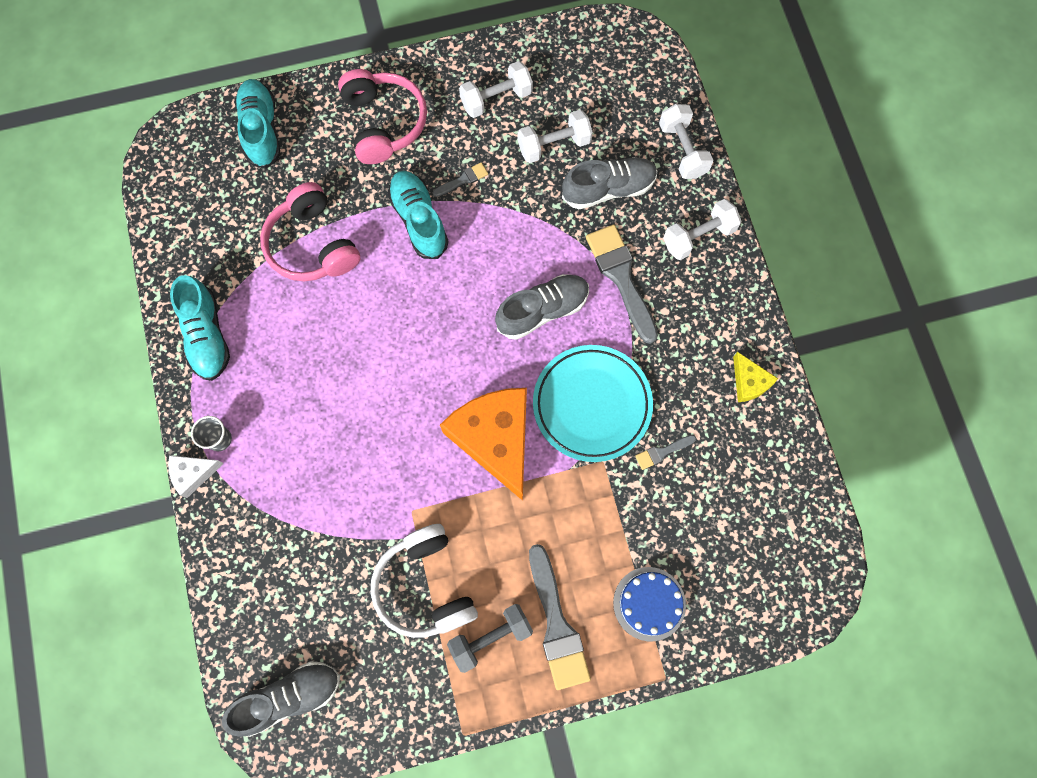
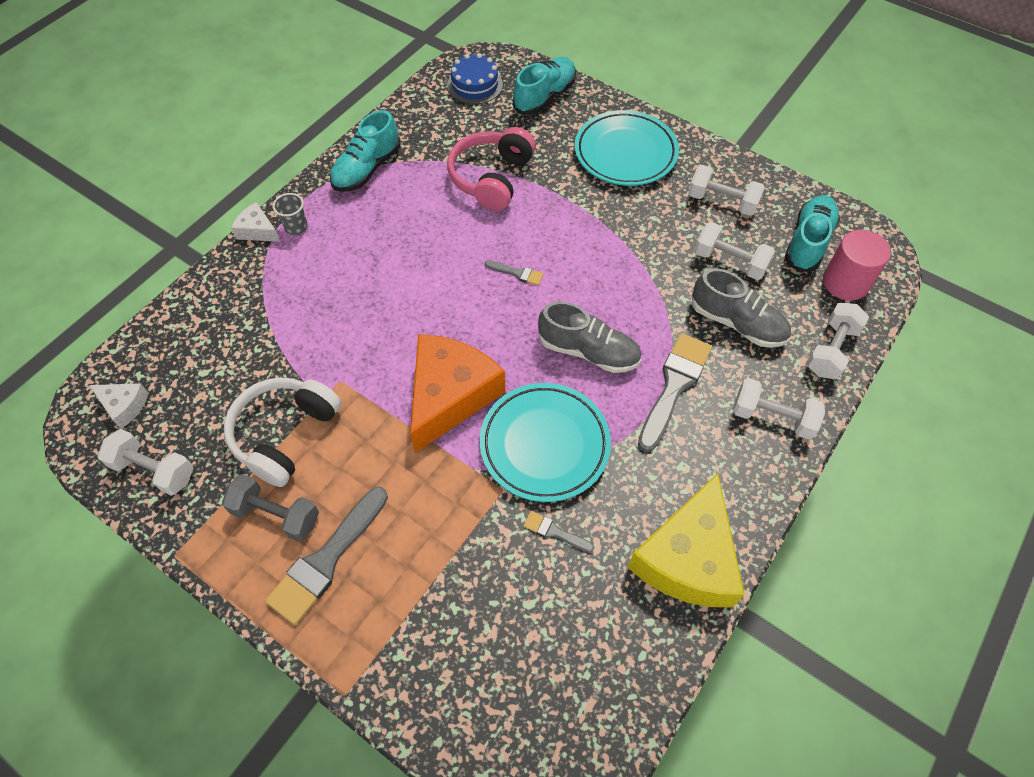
camera: 50 degrees right, 15 degrees down
(289, 697) = (124, 406): grey shoe -> white cheese
(373, 707) = (154, 470): none -> white dumbbell
(383, 123) = (625, 153): pink headphones -> turquoise plate
(419, 220) = (576, 223): turquoise shoe -> turquoise shoe (808, 242)
(463, 180) = (636, 227): grey brush -> grey brush (517, 273)
(640, 87) = (845, 282): none -> pink cylinder
(649, 603) = (405, 625): blue cake -> blue cake (475, 85)
(749, 382) = (687, 558): yellow cheese -> yellow cheese, size x2.17

